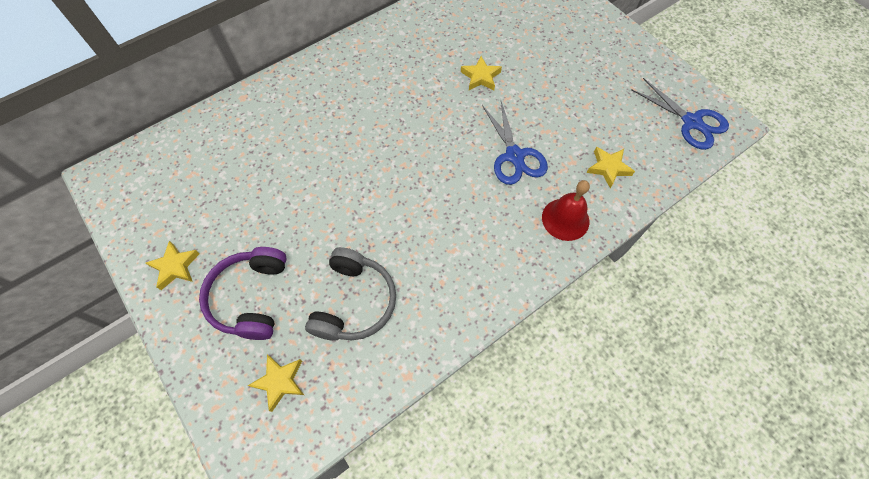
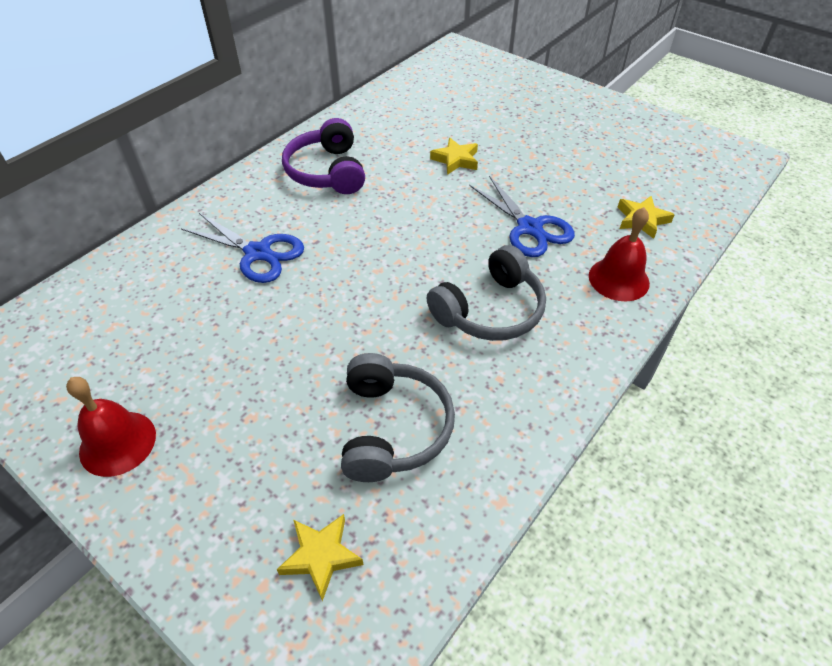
camera: 15 degrees left, 15 degrees down
(175, 267) = (117, 443): yellow star -> red bell
(251, 297) = (244, 456): purple headphones -> purple headphones (327, 171)
(456, 223) = (490, 310): none -> grey headphones
(691, 122) = (708, 162): blue scissors -> blue scissors (258, 253)

